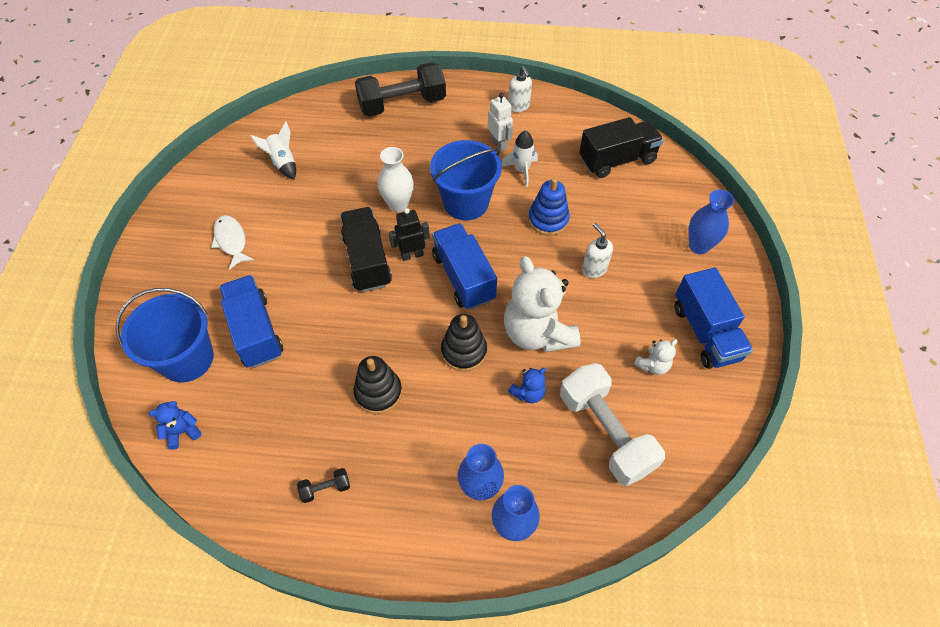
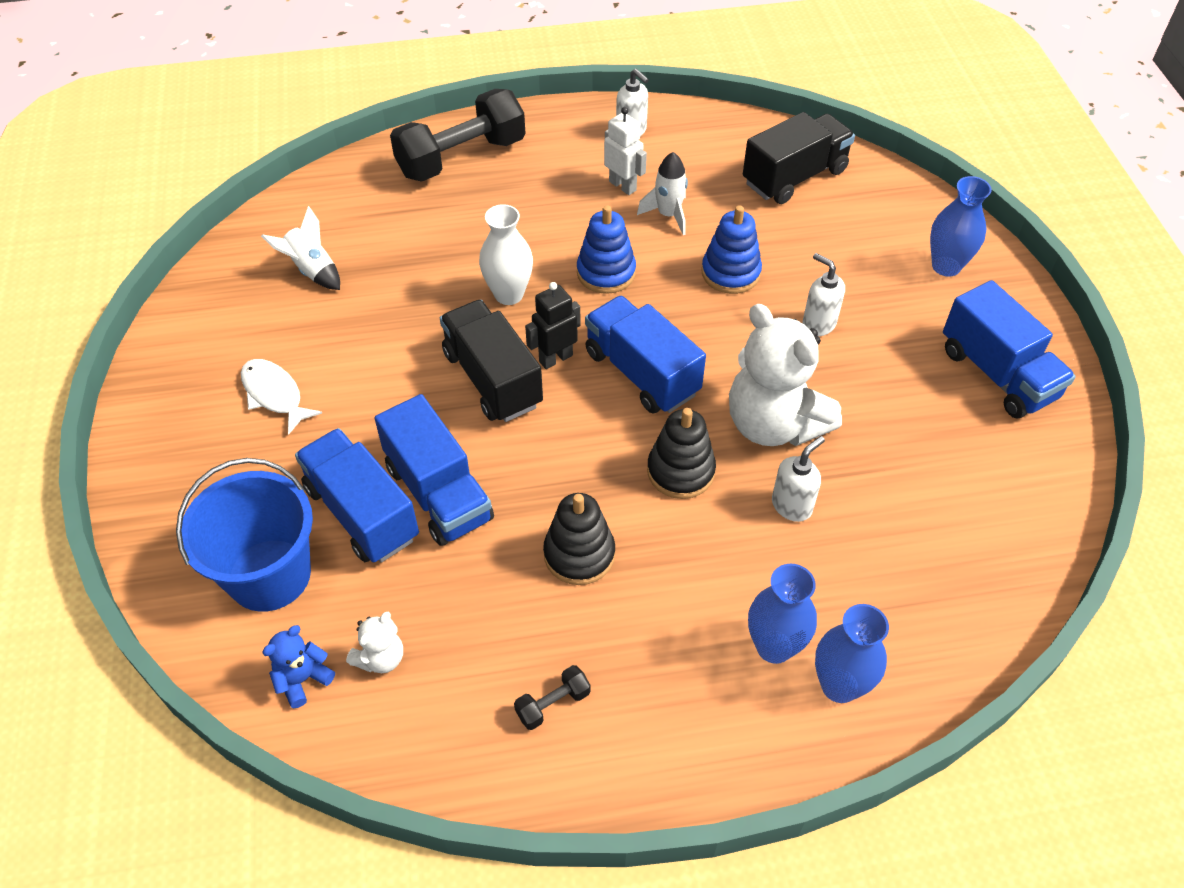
camera: 15 degrees left, 5 degrees down
(306, 329) = (438, 493): none -> blue truck
(466, 202) = (606, 272): blue bucket -> blue stacking toy
(528, 393) = (792, 506): blue teddy bear -> white soap dispenser
(605, 432) = (916, 532): white dumbbell -> none
(652, 365) = (945, 431): white teddy bear -> white teddy bear (380, 658)

